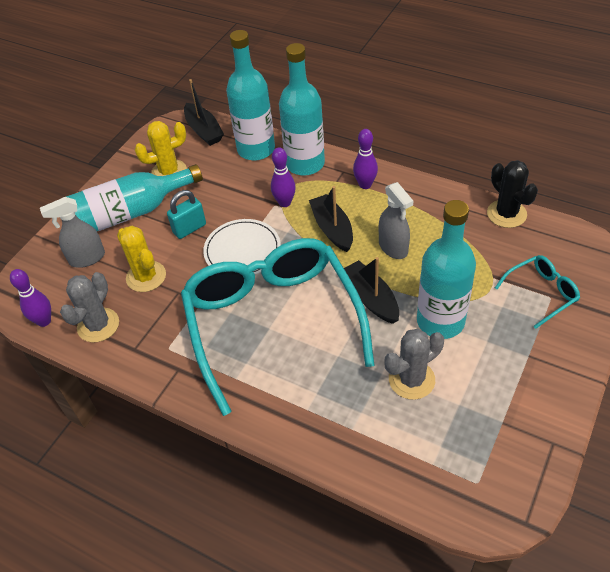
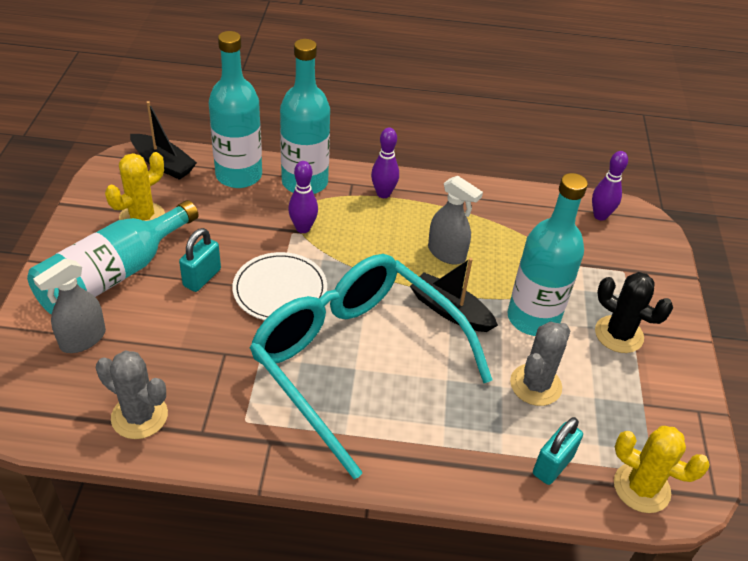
camera: 30 degrees left, 5 degrees down
(44, 321) = (60, 429): purple bowling pin -> purple bowling pin (600, 216)
(98, 325) = (139, 416): grey cactus -> grey cactus turned 60 degrees counterclockwise
(146, 276) = (174, 344): yellow cactus -> yellow cactus (641, 488)
(332, 229) = (371, 246): black boat -> none
(390, 451) = (552, 465): none -> turquoise padlock
(506, 214) = (541, 198): black cactus -> black cactus (619, 334)
(541, 293) = (613, 269): turquoise glasses -> none

